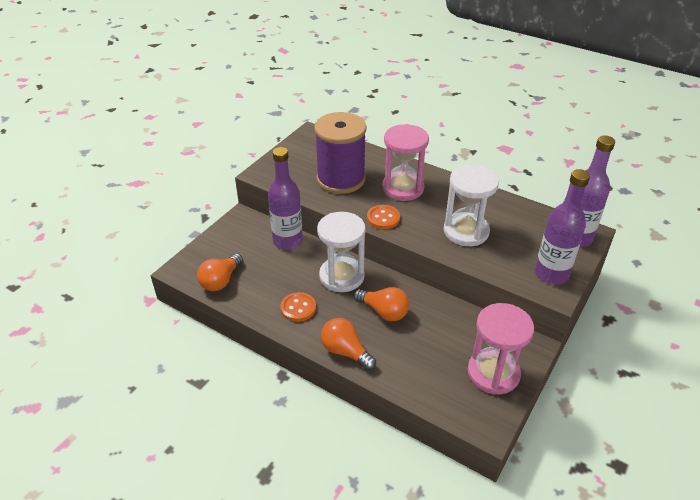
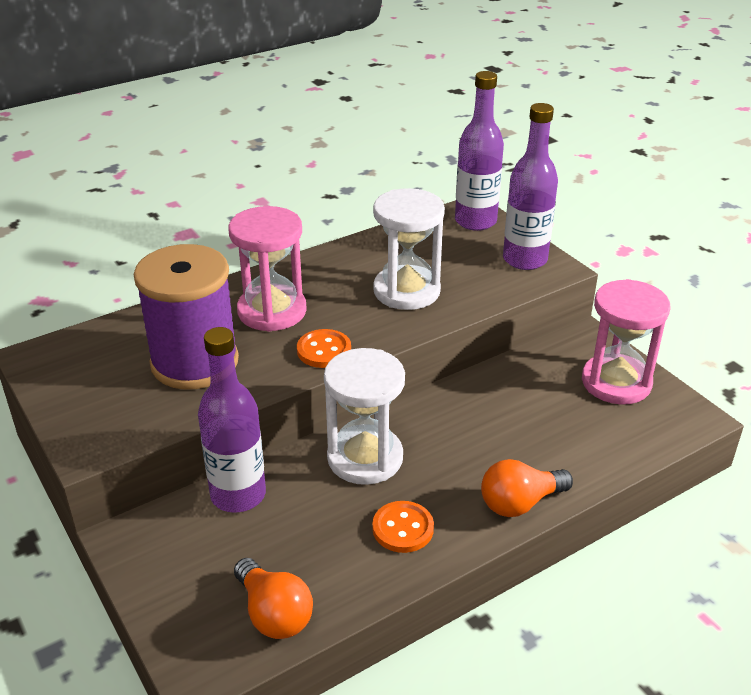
camera: 65 degrees left, 5 degrees down
(383, 312) = (463, 439): orange light bulb -> none

